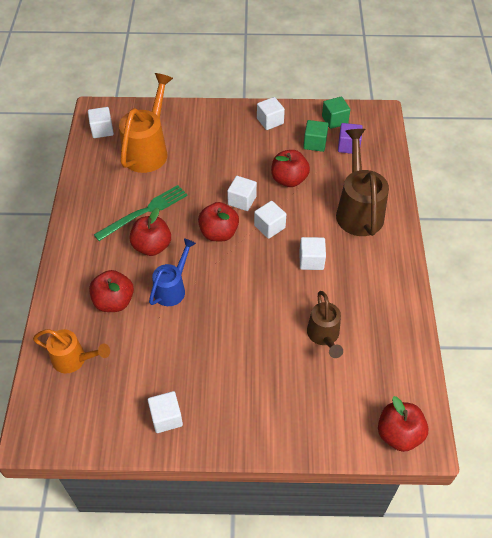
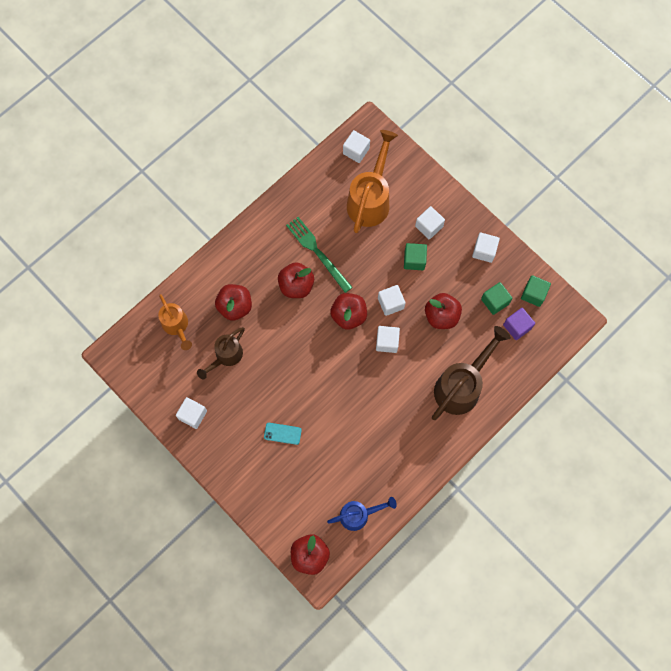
camera: 45 degrees right, 20 degrees up
(144, 212) = (317, 252): green fork -> green fork turned 135 degrees counterclockwise
(148, 150) = (370, 199): orange watering can -> orange watering can turned 45 degrees counterclockwise
(172, 288) = (278, 330): blue watering can -> blue watering can (358, 515)
(227, 162) = (414, 260): none -> green cube
(263, 360) = (282, 433): none -> turquoise phone
(311, 260) = (386, 394): white cube -> white cube (429, 226)
(324, 336) = (335, 453): brown watering can -> brown watering can (226, 356)

